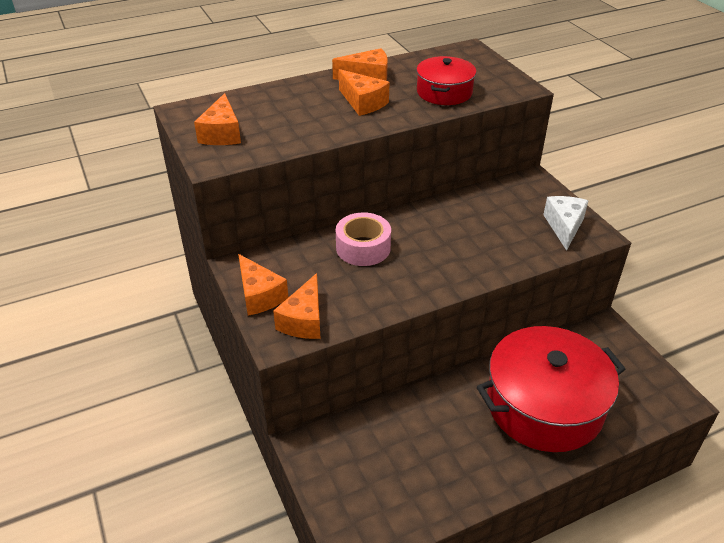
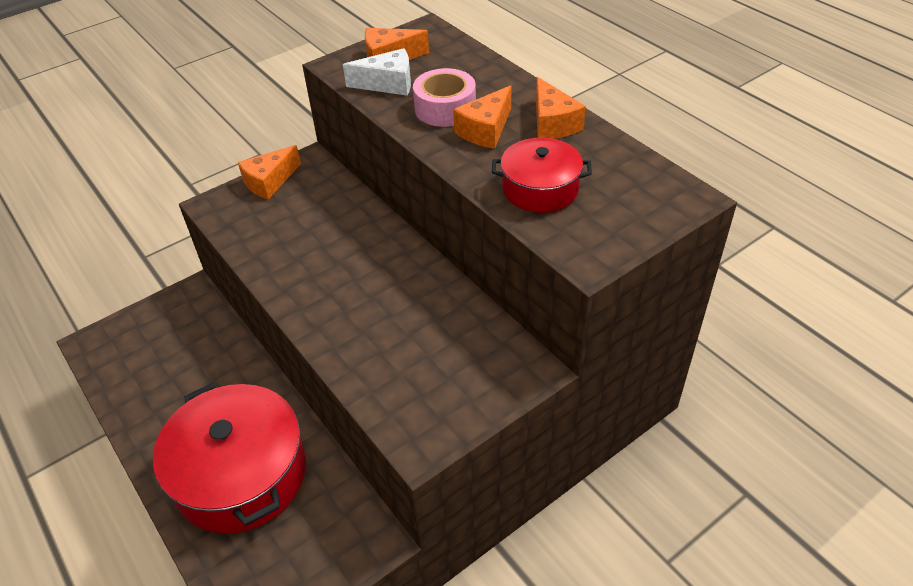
camera: 80 degrees right, 5 degrees up
(304, 320) = (238, 215): orange cheese -> none
(363, 248) = (350, 234): pink tape -> pink tape (445, 108)
(564, 226) = (429, 409): white cheese -> white cheese (388, 84)

